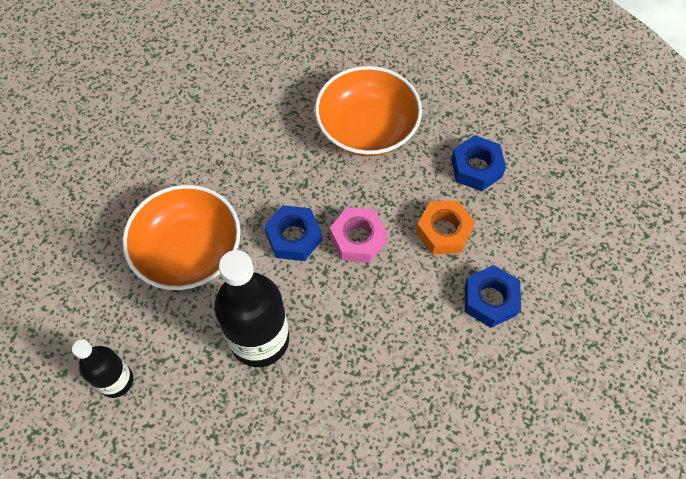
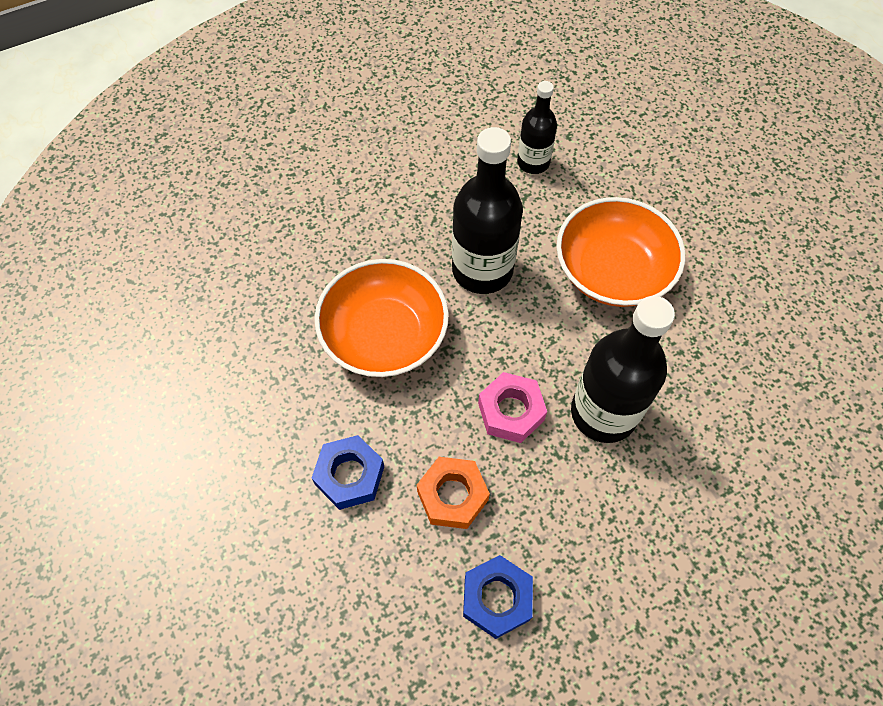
camera: 130 degrees right, 0 degrees up
(294, 237) = (558, 359): blue nut -> none
(310, 187) = (603, 413): none -> black bottle
(367, 128) = (638, 525): orange bowl -> orange bowl (384, 335)

